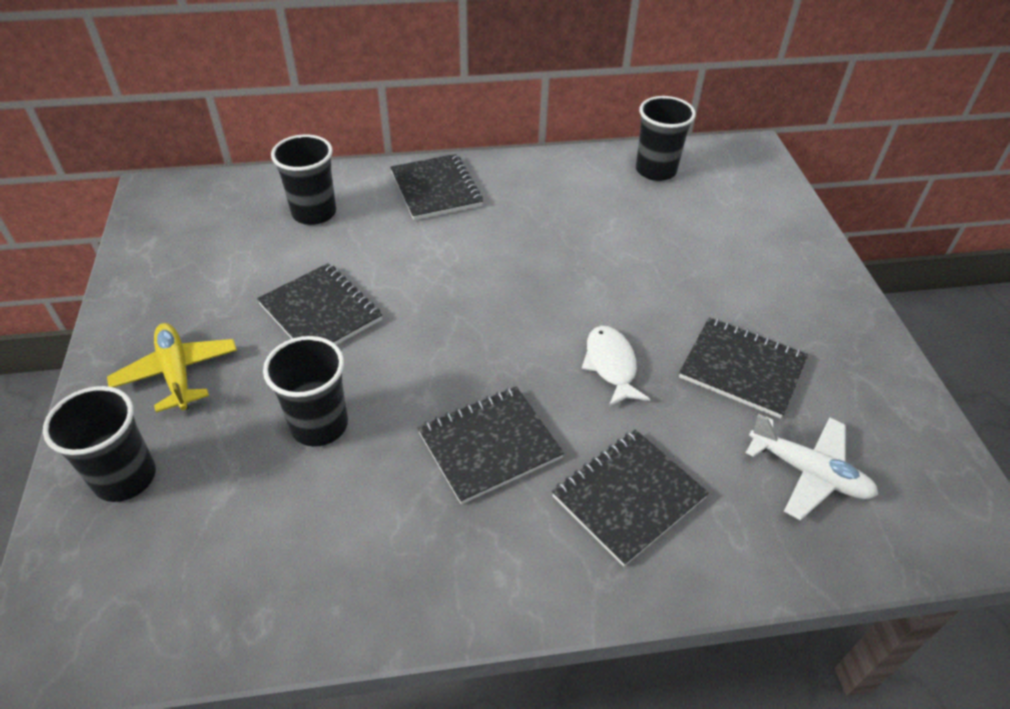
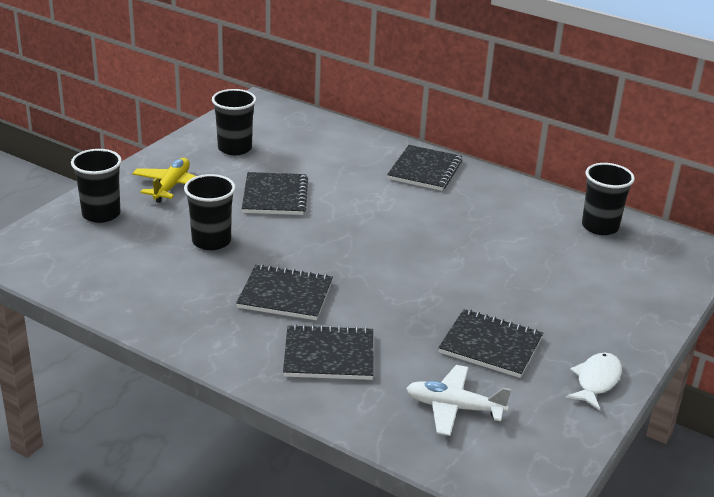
camera: 40 degrees right, 15 degrees down
(314, 213) = (333, 150): black cup -> black cup (234, 148)
(611, 365) = (407, 300): white fish -> white fish (596, 381)
(742, 369) = (490, 345): black notebook -> black notebook turned 45 degrees counterclockwise
(808, 472) = (454, 408): white plane -> white plane turned 120 degrees clockwise

